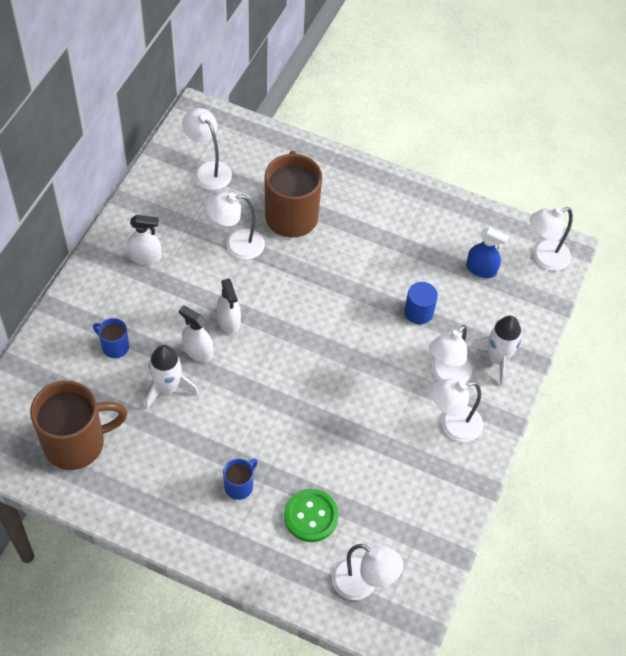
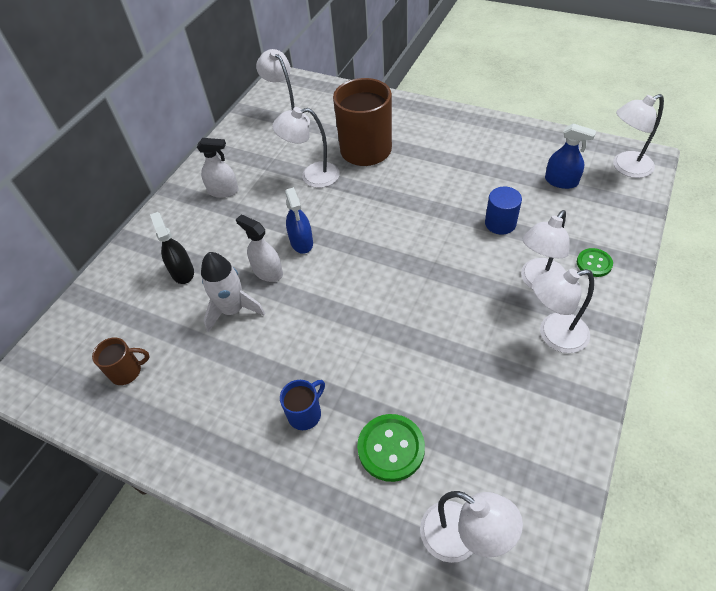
camera: 10 degrees right, 5 degrees down
(76, 443) = (127, 371): brown mug -> brown mug, size x0.47
(114, 346) = (182, 272): blue mug -> black spray bottle
(229, 321) = (301, 242): white spray bottle -> blue spray bottle
(497, 359) = (594, 263): white rocket -> green button

